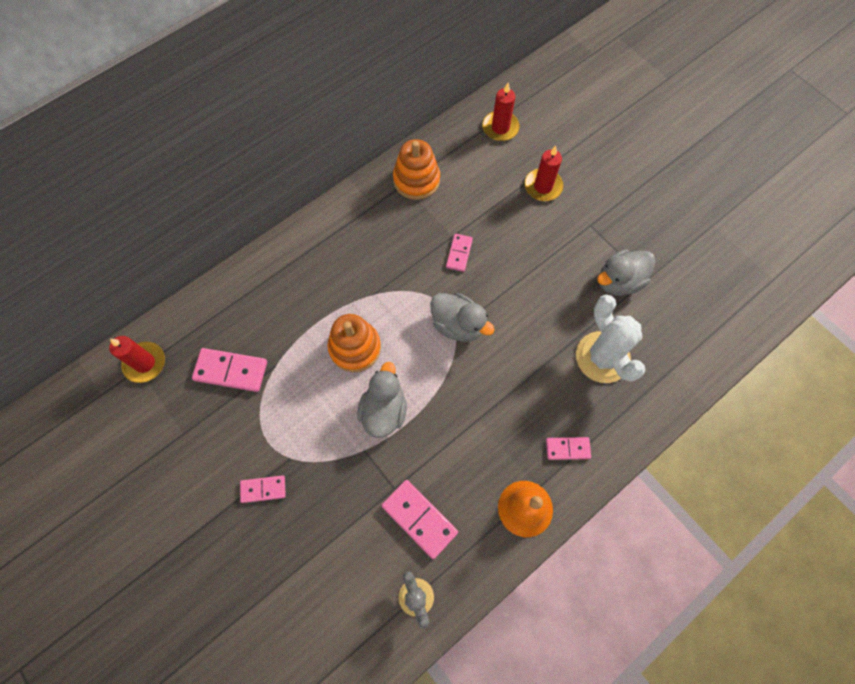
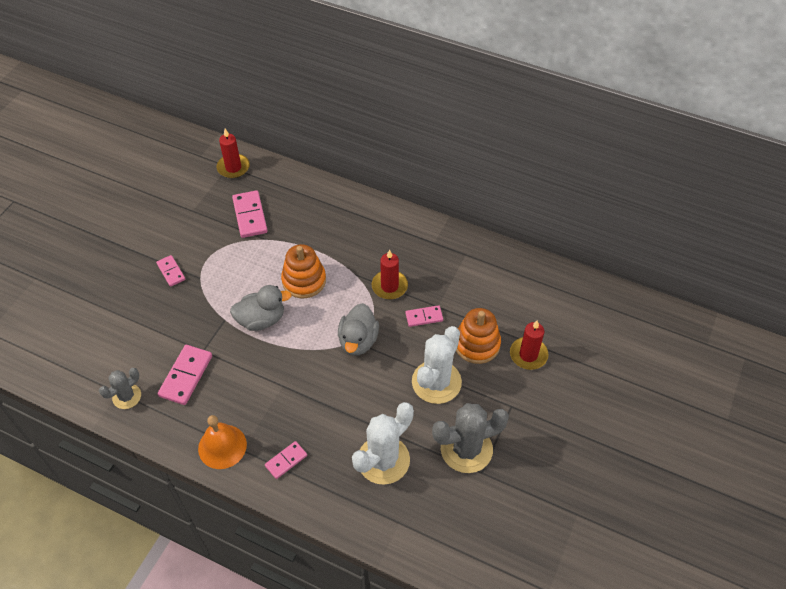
camera: 65 degrees right, 15 degrees down
(416, 180) = (475, 261): orange stacking toy -> orange stacking toy (477, 344)
(500, 128) = (568, 300): red candle -> red candle (389, 286)
(538, 275) = (436, 382): none -> white cactus
(567, 449) = (286, 460): pink domino -> pink domino turned 75 degrees clockwise
(619, 281) = (466, 449): grey duck -> grey cactus

